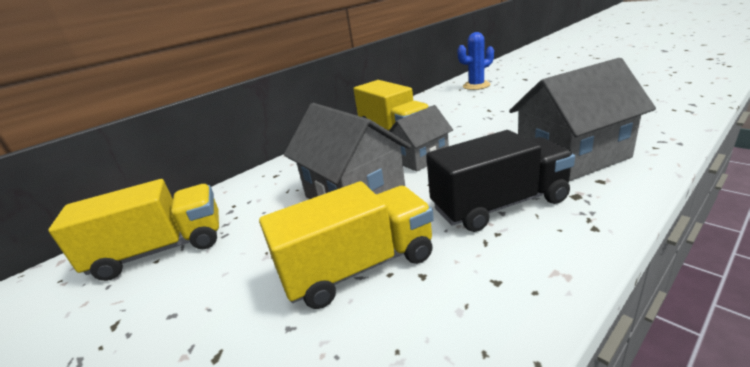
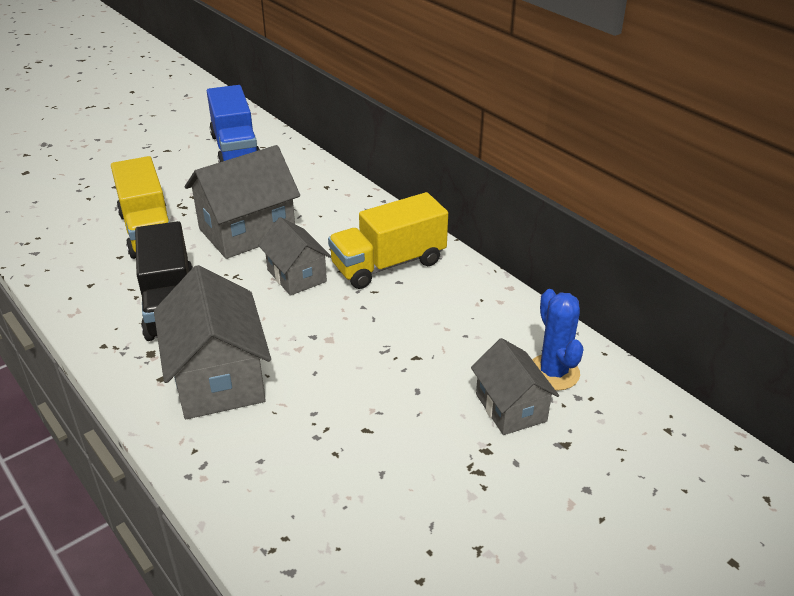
camera: 90 degrees right, 10 degrees up
(161, 250) = (235, 149): yellow truck -> blue truck
(510, 88) = (511, 407): none -> grey house

